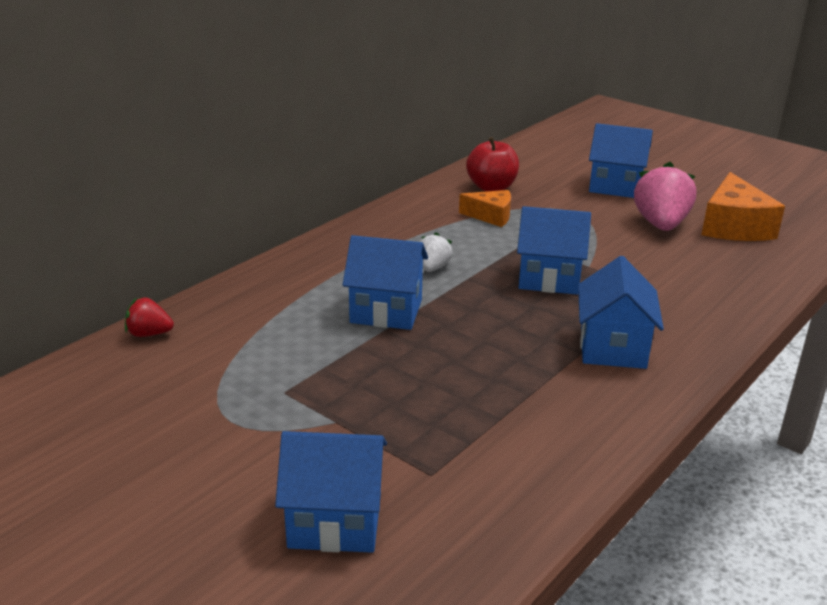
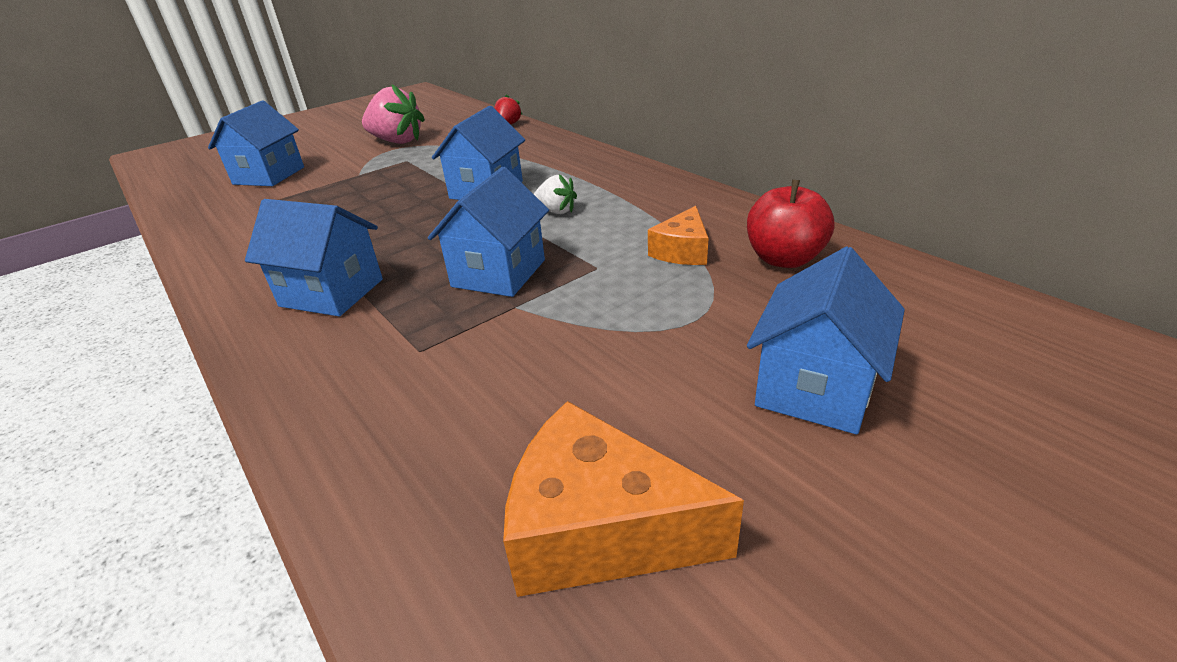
camera: 105 degrees right, 5 degrees up
(661, 225) = (629, 409): pink strawberry -> pink strawberry (397, 141)

